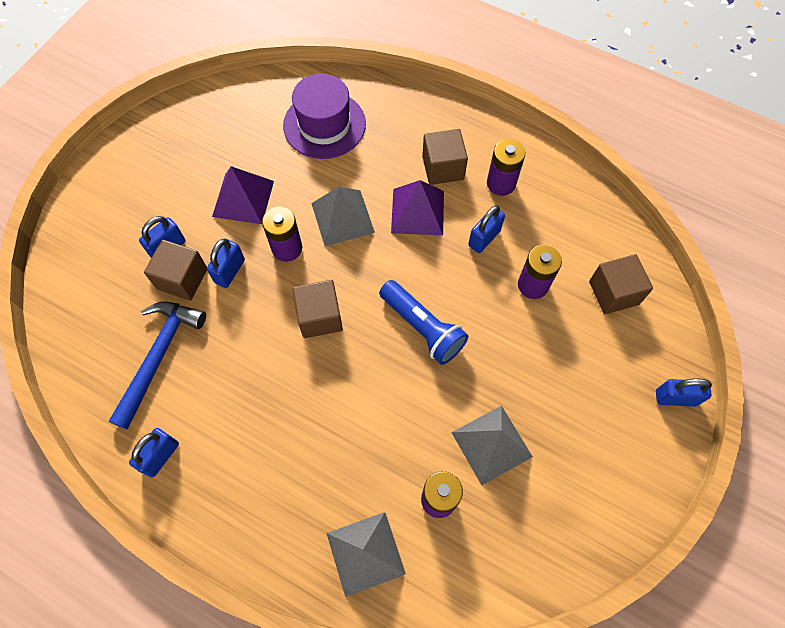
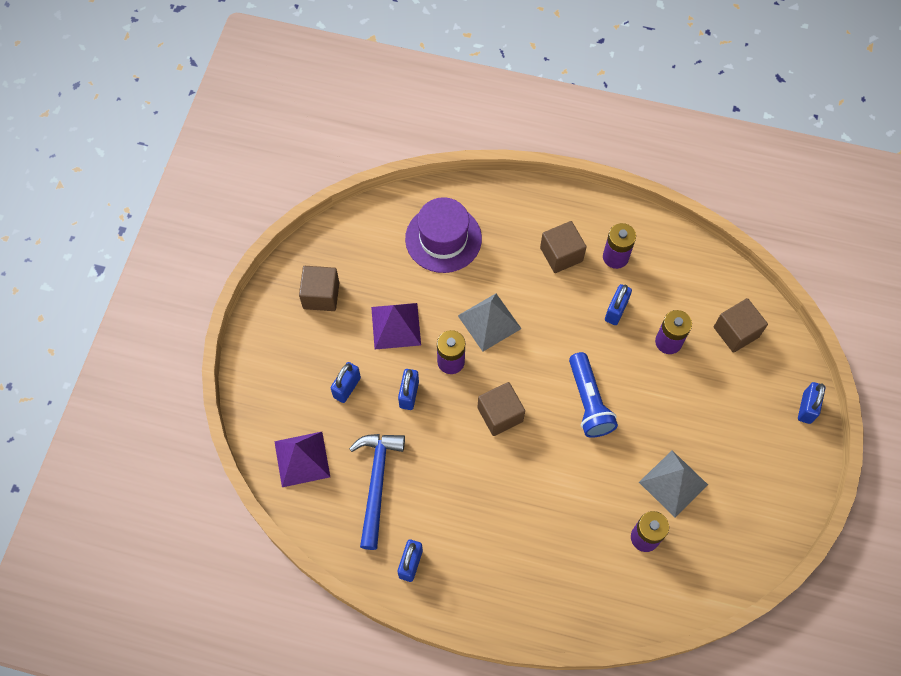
camera: 15 degrees left, 0 degrees up
(182, 279) = (370, 411): brown cube -> brown cube (321, 295)
(365, 553) = (601, 593): grey pyramid -> none
(417, 211) = (552, 300): purple pyramid -> purple pyramid (302, 459)
(423, 328) = (589, 402): blue flashlight -> blue flashlight turned 45 degrees clockwise
(675, 398) = (806, 408): blue padlock -> blue padlock turned 60 degrees counterclockwise

